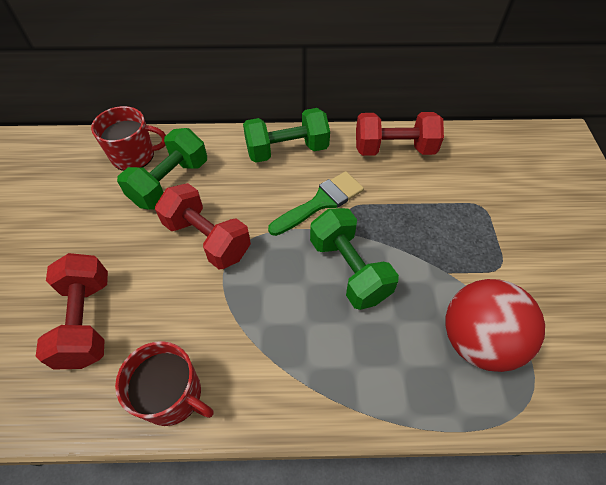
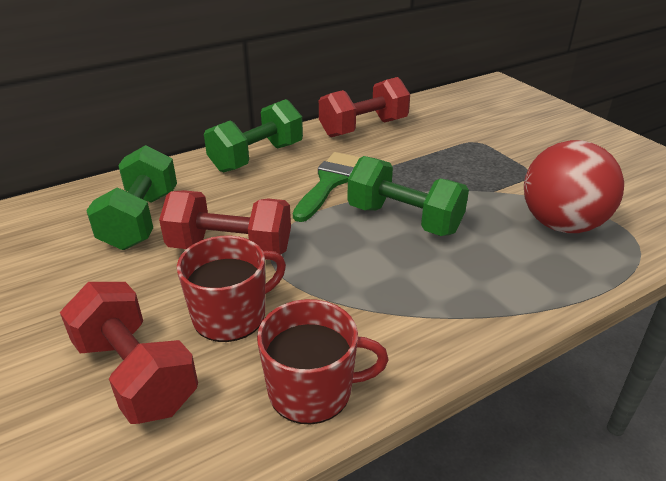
camera: 30 degrees left, 20 degrees down
(134, 155) = (71, 212): red mug -> red mug (231, 315)

